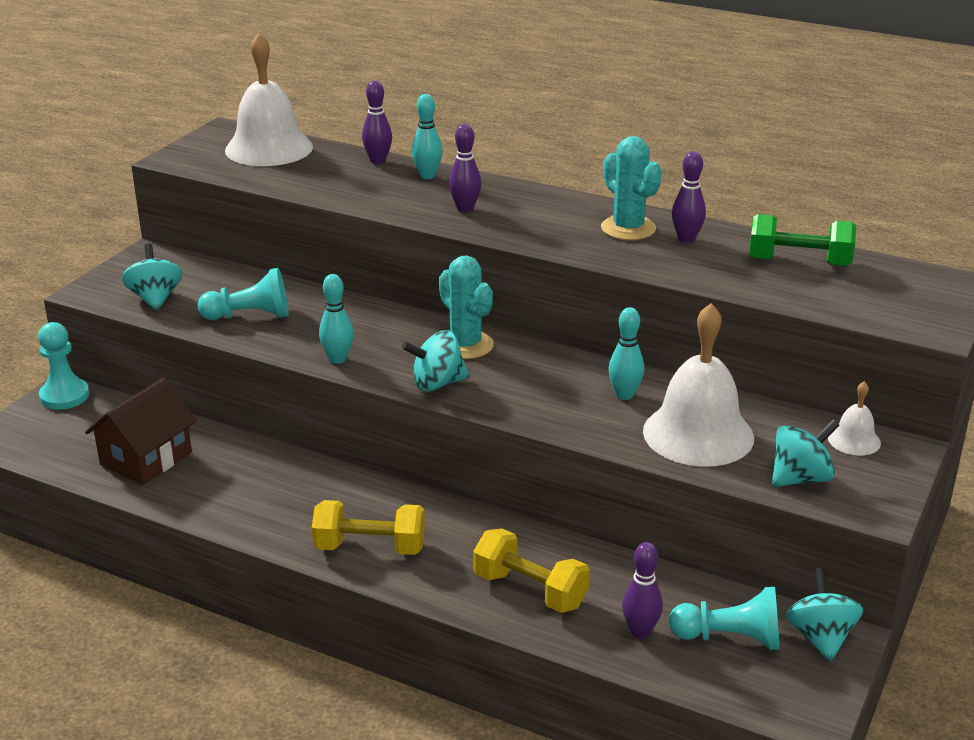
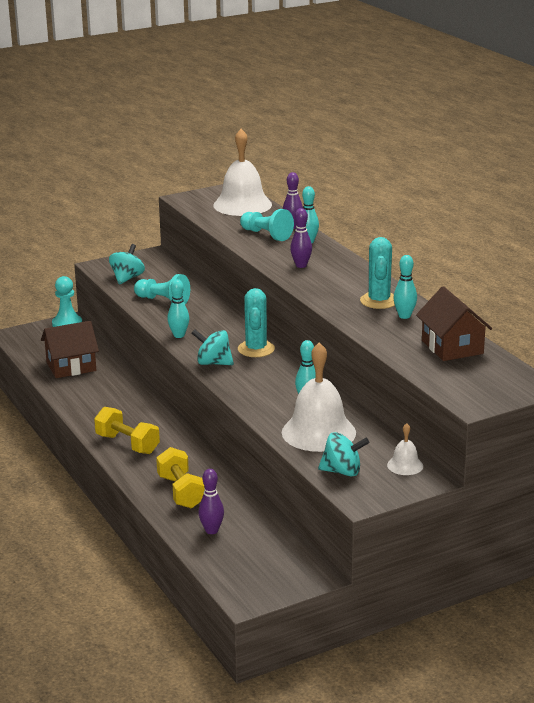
camera: 35 degrees right, 5 degrees down
(686, 239) = (404, 316): purple bowling pin -> turquoise bowling pin
(730, 638) = (254, 551): turquoise pawn -> turquoise pawn (266, 235)
(798, 262) = (452, 347): green dumbbell -> brown house
(820, 637) = (304, 570): turquoise spinning top -> none

